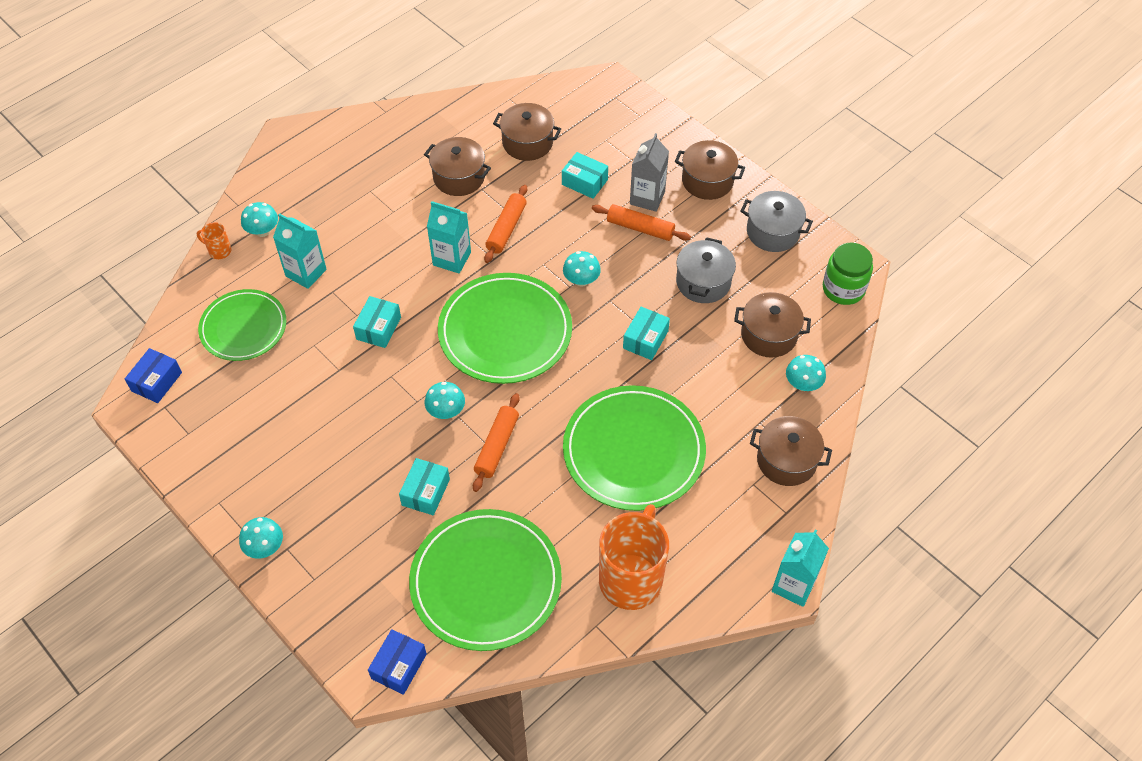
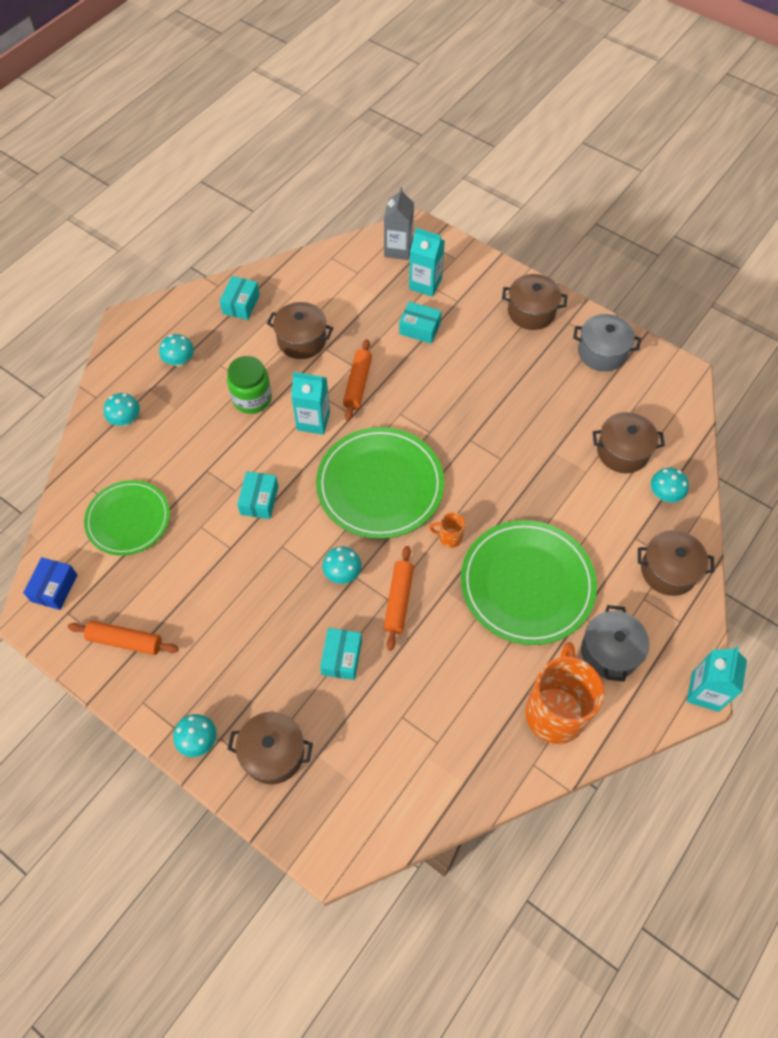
camera: 10 degrees left, 5 degrees up
(219, 251) = (87, 446): orange mug -> orange mug (449, 537)
(306, 273) = (177, 455): turquoise carton -> turquoise carton (425, 284)
(399, 666) = (356, 840): blue box -> none
(486, 582) = (420, 738): green plate -> none
(527, 143) = (358, 298): brown pot -> brown pot (273, 753)
(581, 280) = (439, 424): turquoise mushroom -> turquoise mushroom (179, 361)
(640, 228) = (481, 366): orange rolling pin -> orange rolling pin (125, 641)
(645, 339) = (512, 473): turquoise box -> turquoise box (241, 304)
(647, 198) = (480, 336): grey carton -> grey carton (398, 249)
(703, 282) = (551, 409): grey pot -> grey pot (609, 652)
(843, 289) = (678, 397): green jar -> green jar (252, 398)

